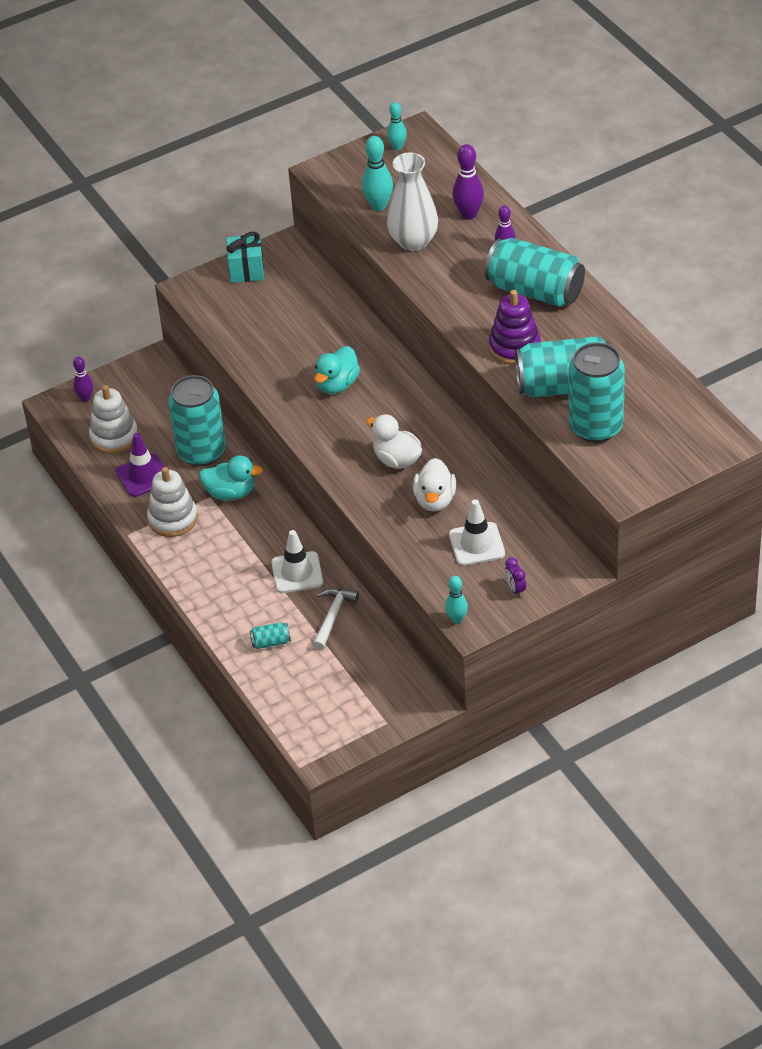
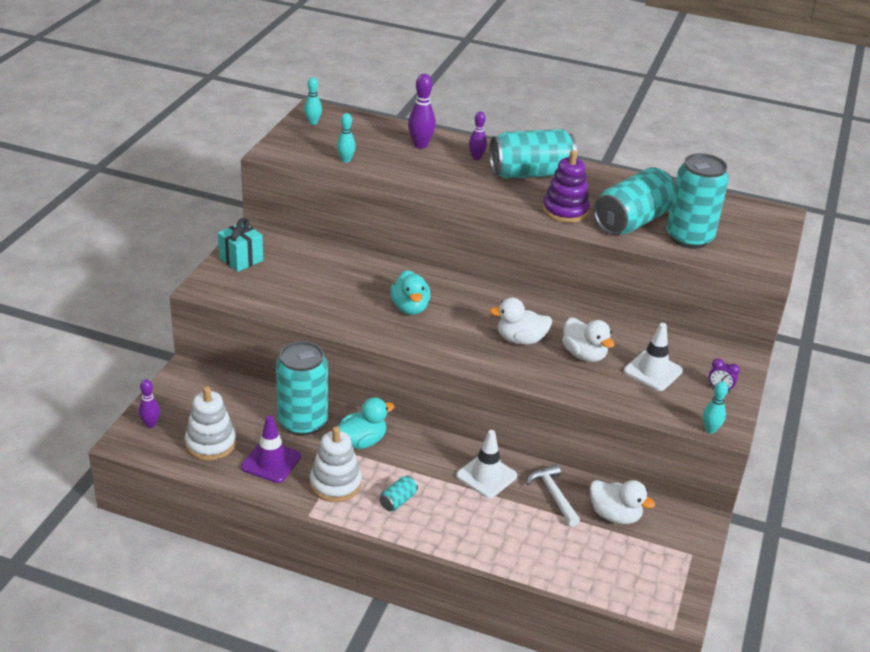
camera: 45 degrees left, 10 degrees down
(271, 642) = (530, 540): turquoise can -> turquoise can (398, 501)
(362, 659) = (615, 515): none -> white duck
(378, 205) = (346, 160): turquoise bowling pin -> turquoise bowling pin, size x0.65
(413, 241) = (402, 173): white vase -> none

